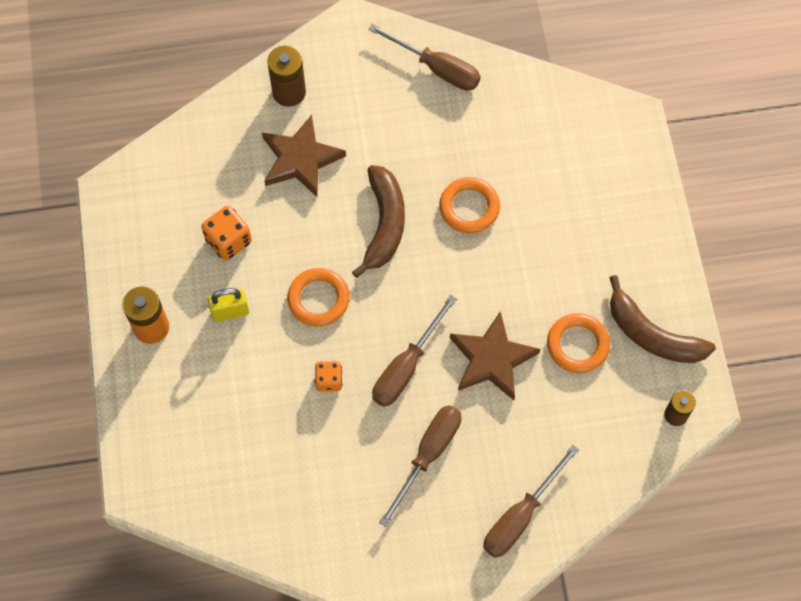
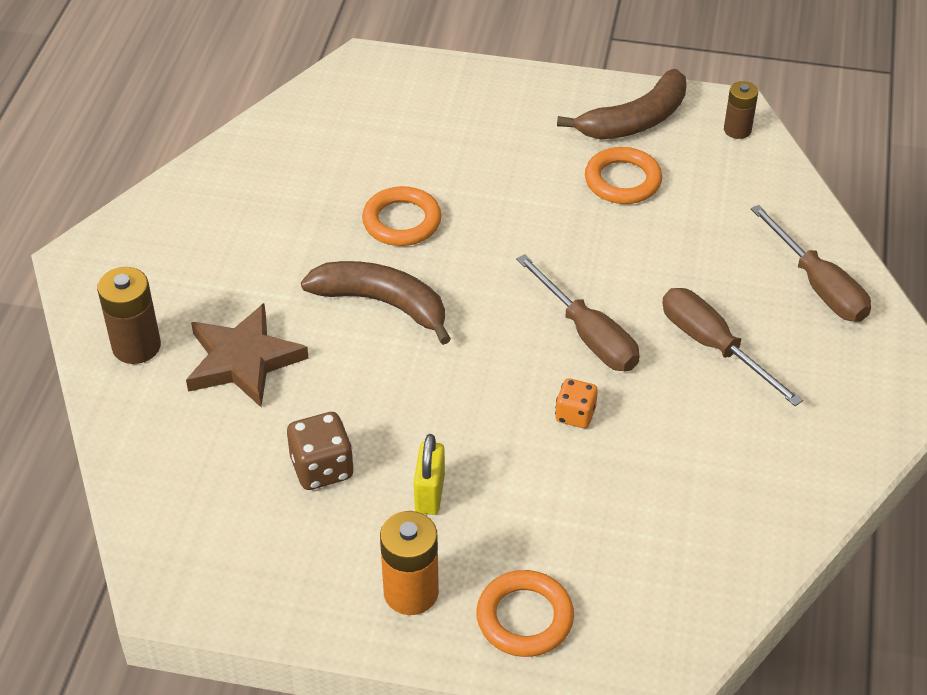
camera: 70 degrees left, 20 degrees down
(228, 241) = (322, 468): orange dice -> brown dice
(318, 299) = (455, 395): orange ring -> orange ring (524, 618)
(437, 68) = (196, 198): brown screwdriver -> none
(492, 359) = (610, 256): brown star -> none

